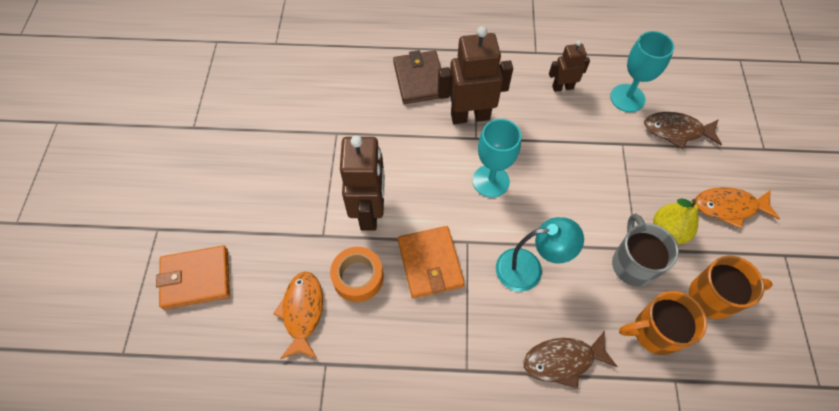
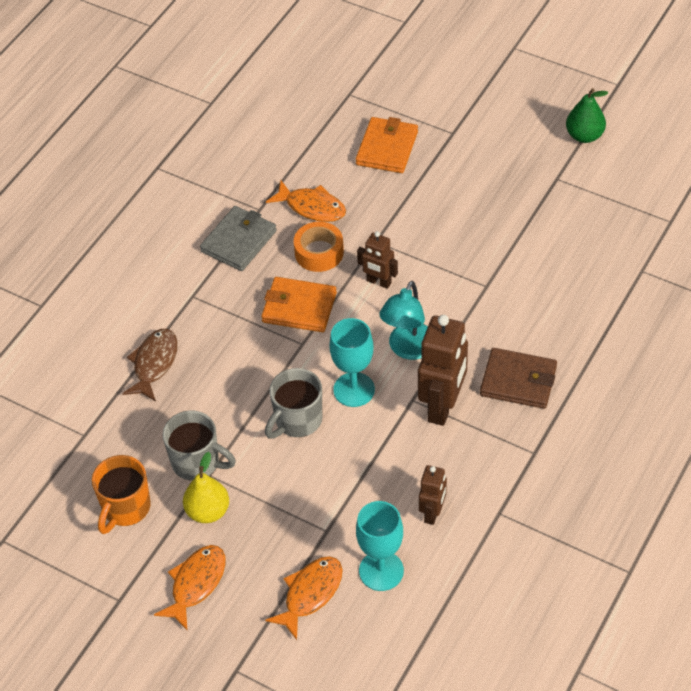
camera: 120 degrees right, 10 degrees down
(132, 124) = (584, 136): none -> green pear
(369, 212) = (378, 282): brown robot -> brown robot, size x0.55
(377, 362) = (238, 241): none -> grey wallet
(529, 269) = (246, 378): turquoise lamp -> turquoise lamp (408, 349)
(545, 208) = (297, 420): none -> grey mug
(654, 332) = (129, 443): orange mug -> none
(676, 131) = (310, 594): brown fish -> orange fish

